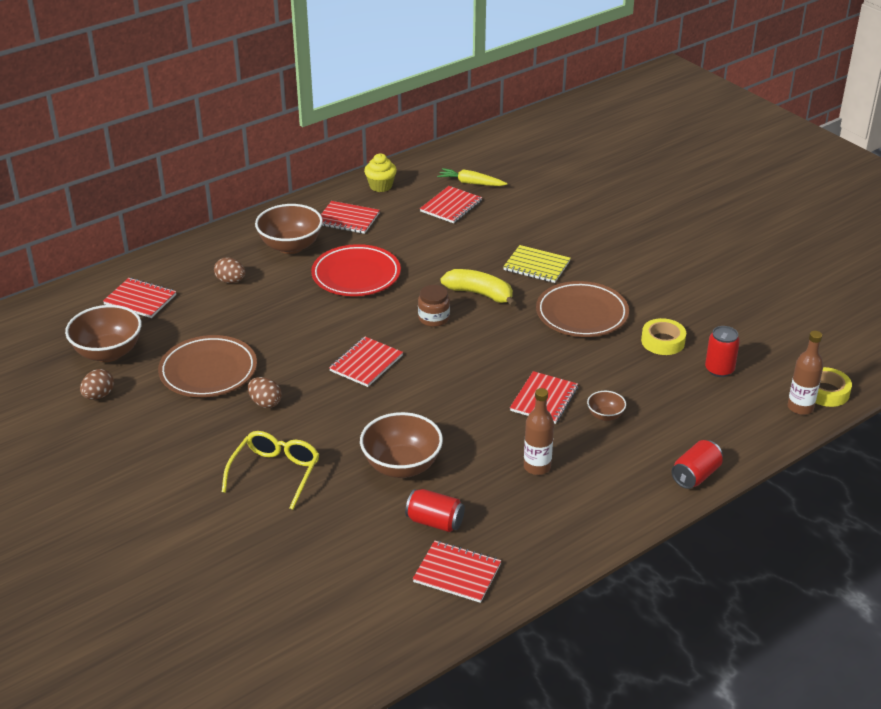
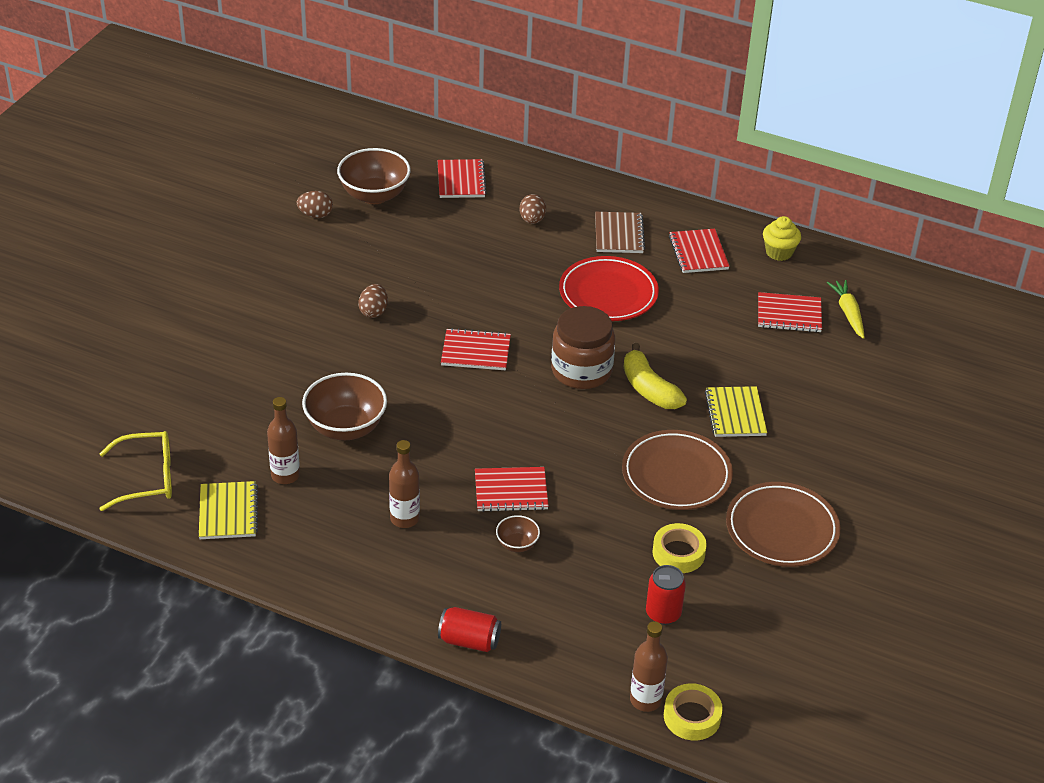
camera: 60 degrees right, 5 degrees up
(208, 371) = (392, 261): brown plate -> brown plate (781, 529)
(275, 473) = (285, 354): yellow glasses -> yellow glasses (147, 478)
(290, 246) = (618, 234): brown bowl -> brown notebook
(433, 318) = (581, 370): brown jar -> brown jar, size x1.75
(435, 522) = (285, 475): red can -> brown bottle
(457, 573) = (228, 512): red notebook -> yellow notebook
(480, 294) = (649, 388): yellow banana -> yellow banana turned 150 degrees clockwise

